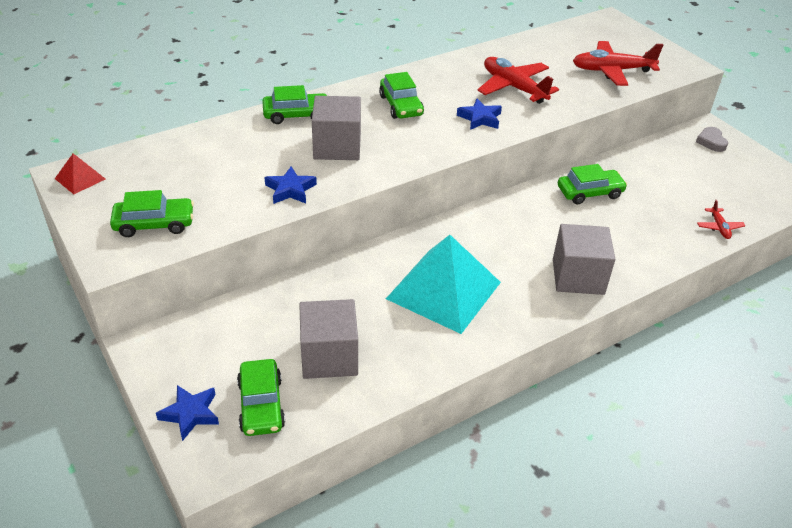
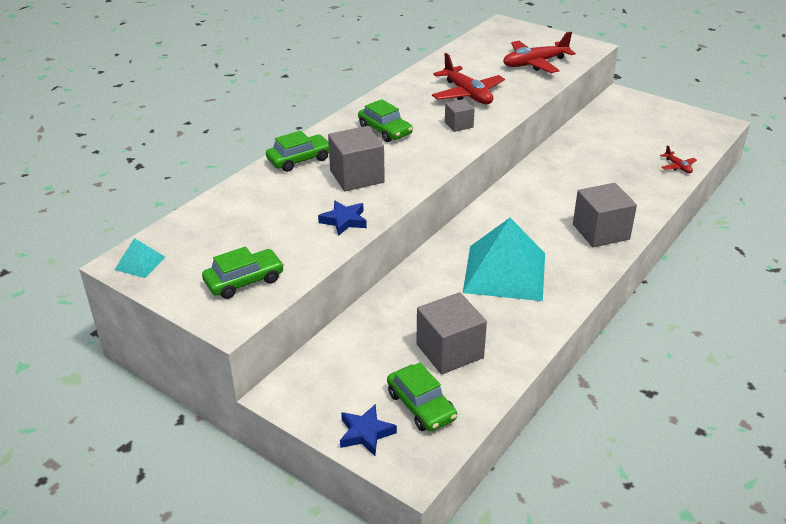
camera: 20 degrees left, 5 degrees down
(80, 178) = (140, 263): red pyramid -> turquoise pyramid
(480, 118) = (459, 125): blue star -> grey cube
(513, 87) = (467, 94): red plane -> red plane turned 150 degrees counterclockwise
(589, 192) = (565, 166): green car -> none
(711, 142) = (629, 105): grey heart -> none

